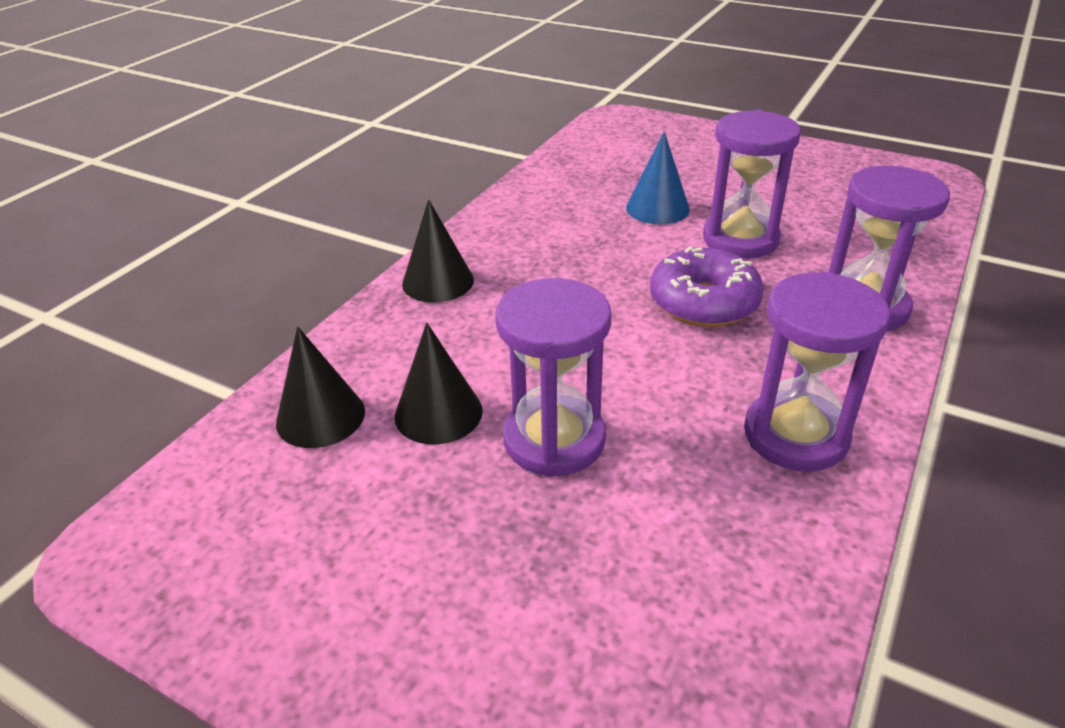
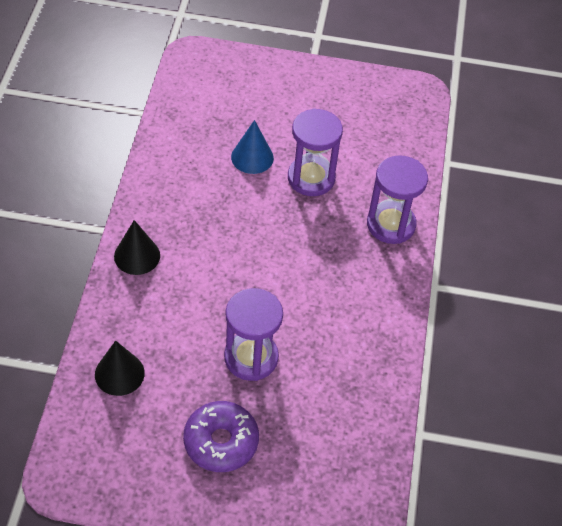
camera: 25 degrees left, 15 degrees up
(438, 413) = (183, 355): black cone -> none
(703, 302) = (302, 239): purple donut -> purple donut (221, 442)
(795, 435) = (369, 325): purple hourglass -> none

